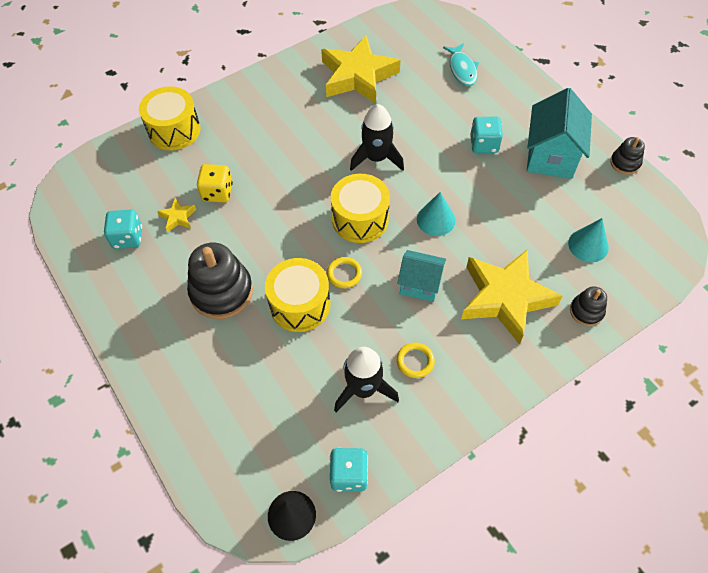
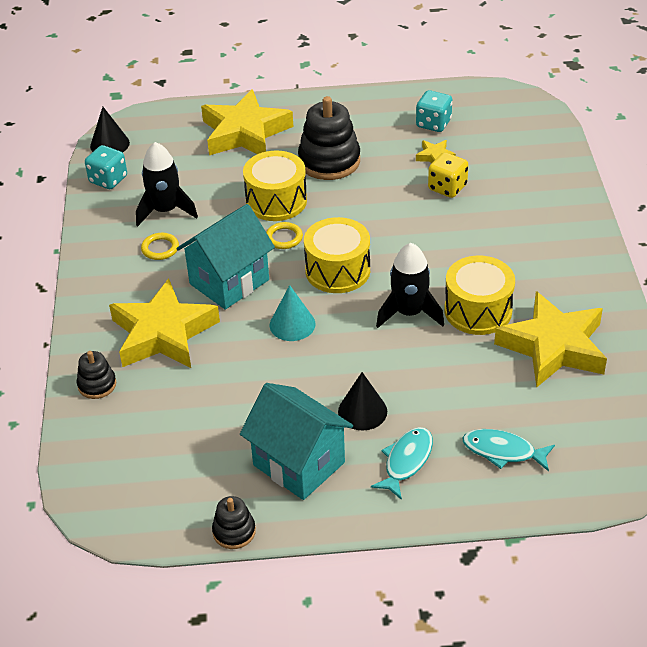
camera: 120 degrees right, 15 degrees down
(174, 130) = (556, 180): yellow drum -> yellow drum (478, 310)
(209, 387) = (245, 133): none -> yellow star
(420, 285) = (229, 282): turquoise house -> turquoise house, size x1.58
(484, 144) = (362, 411): turquoise dice -> black cone
(505, 108) = (406, 461): none -> turquoise fish
(588, 245) = (161, 429): turquoise cone -> none

